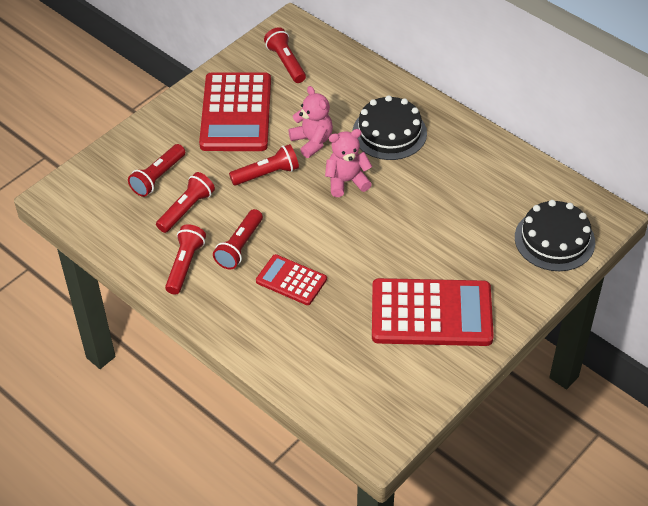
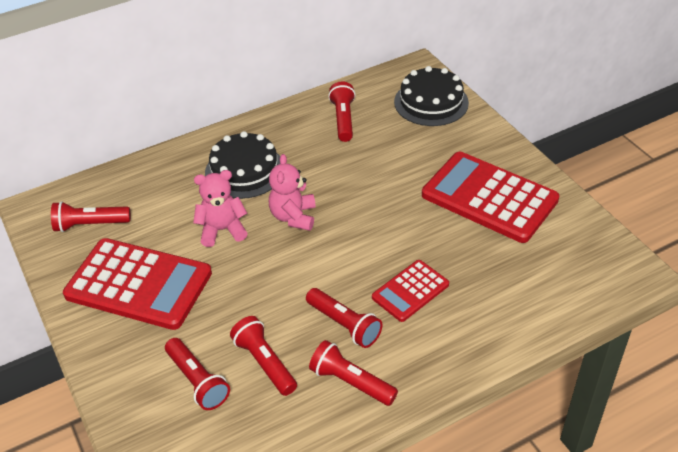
camera: 70 degrees left, 5 degrees down
(266, 174) = (248, 278): red flashlight -> red flashlight (343, 120)
(431, 313) = (489, 198): red calculator -> red calculator turned 75 degrees counterclockwise

